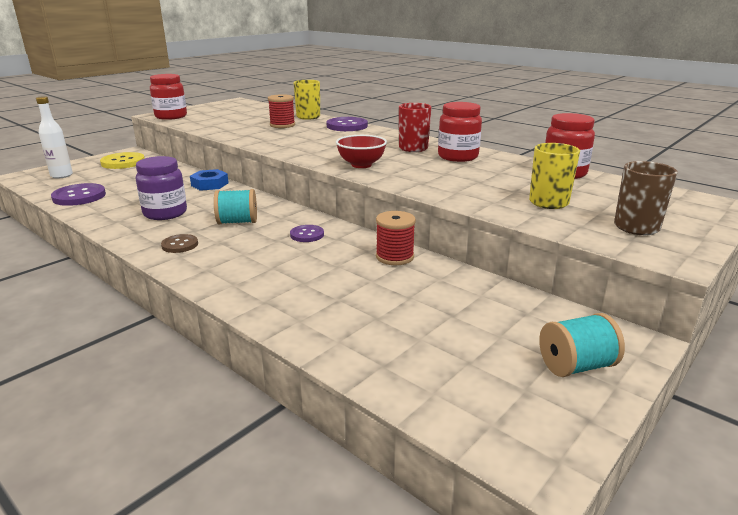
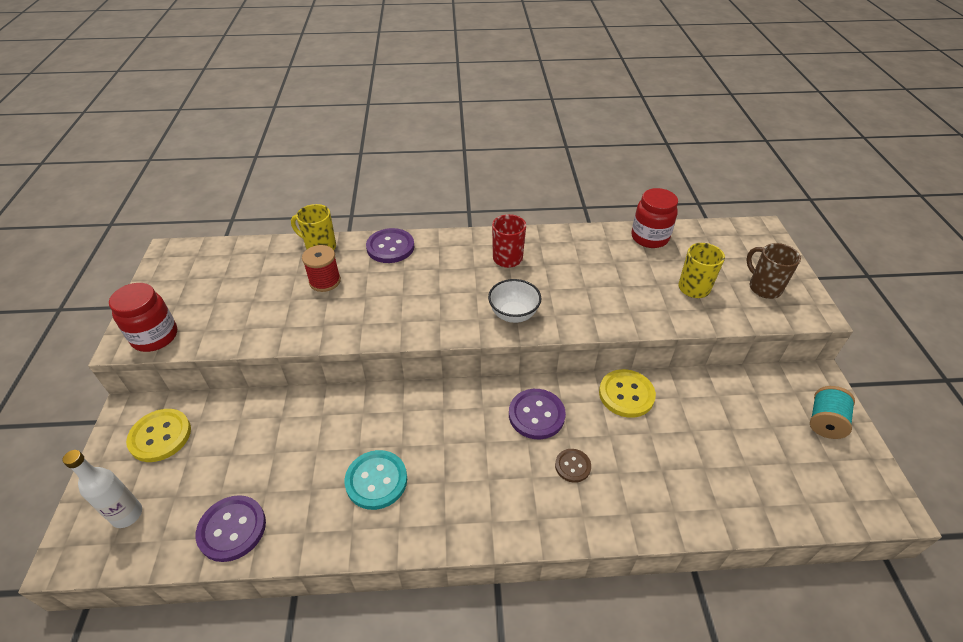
camera: 45 degrees left, 20 degrees up
(165, 213) = (376, 480): purple jar -> turquoise button
(180, 245) = (468, 509): brown button -> brown button (572, 466)
(210, 184) = (337, 405): blue nut -> none
(237, 222) = (460, 441): turquoise spool -> none
(307, 235) = (536, 415): purple button -> purple button, size x1.69
(361, 165) = (513, 314): red bowl -> white bowl
(394, 257) = (626, 394): red spool -> yellow button
(458, 157) = (557, 254): red jar -> none

